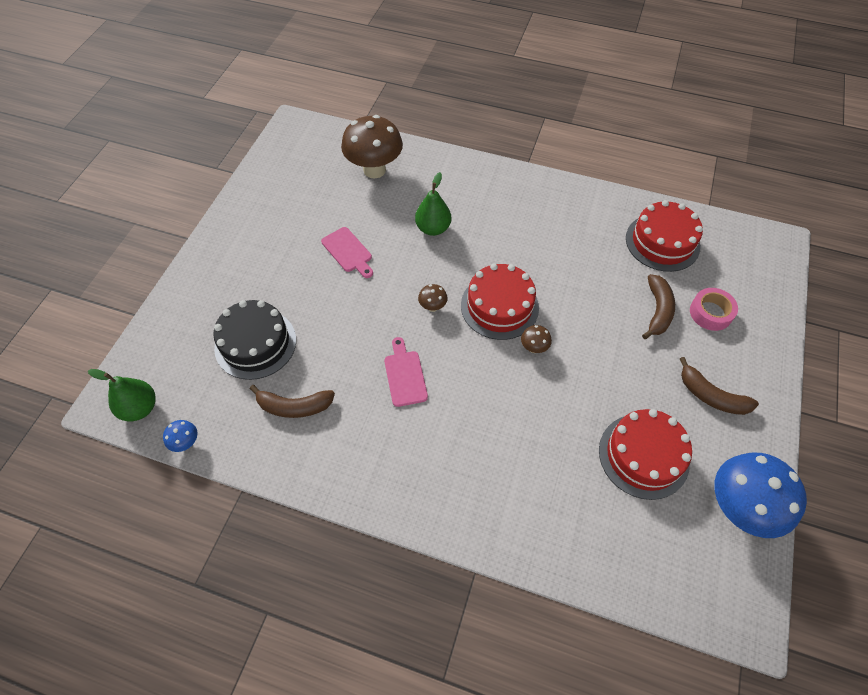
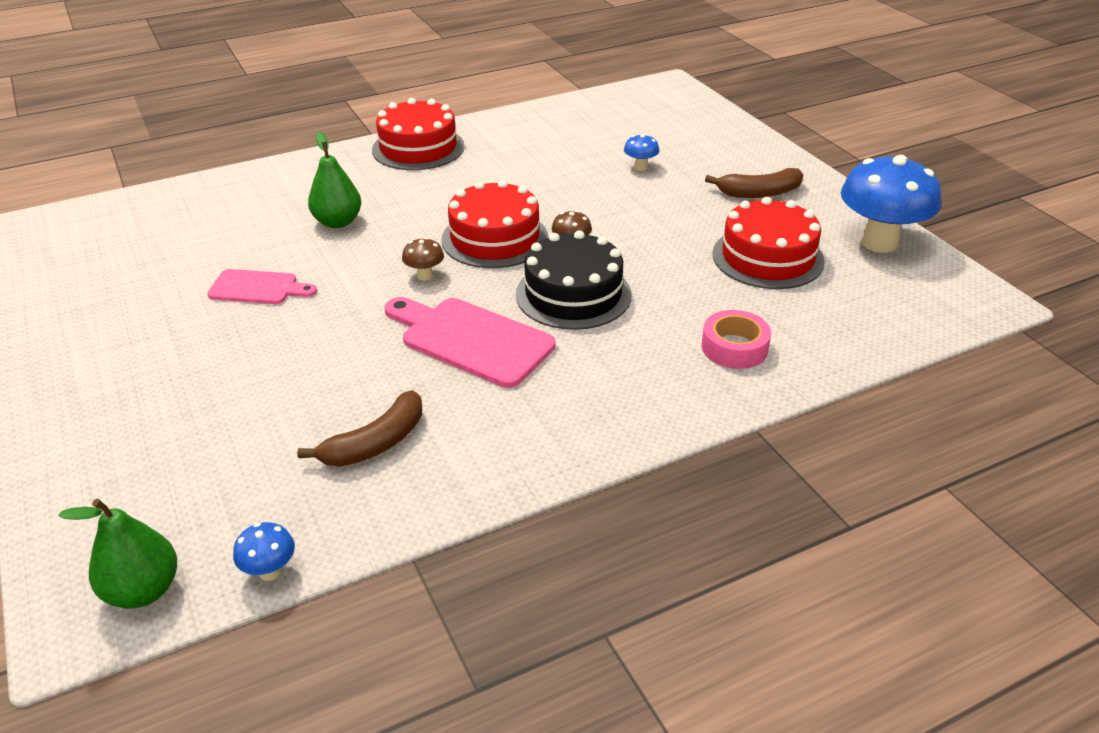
camera: 45 degrees left, 20 degrees down
(255, 343) = (241, 425): black cake -> black cake (573, 294)
(374, 170) = (197, 213): brown mushroom -> none
(404, 375) = (471, 340): pink cutting board -> pink cutting board, size x1.64
(657, 311) = (640, 167): brown banana -> blue mushroom
(662, 242) = (579, 126): red cake -> red cake (418, 148)
(710, 313) = (683, 147): pink tape -> pink tape (734, 347)

